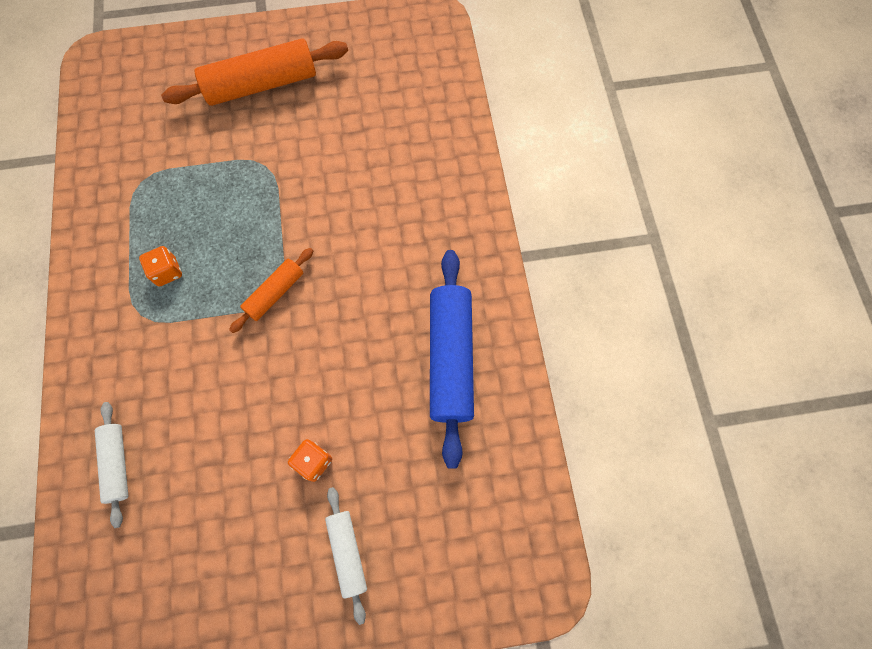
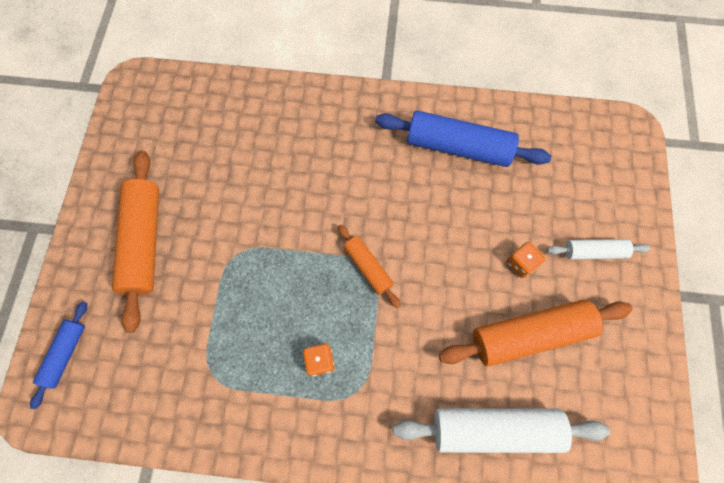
camera: 75 degrees left, 0 degrees up
(117, 464) = (494, 429): white rolling pin -> white rolling pin, size x1.85
(145, 62) = (65, 354): none -> blue rolling pin
(228, 486) = (529, 334): none -> orange rolling pin

